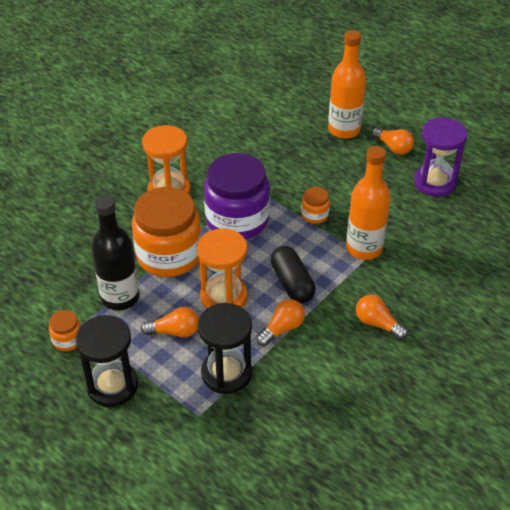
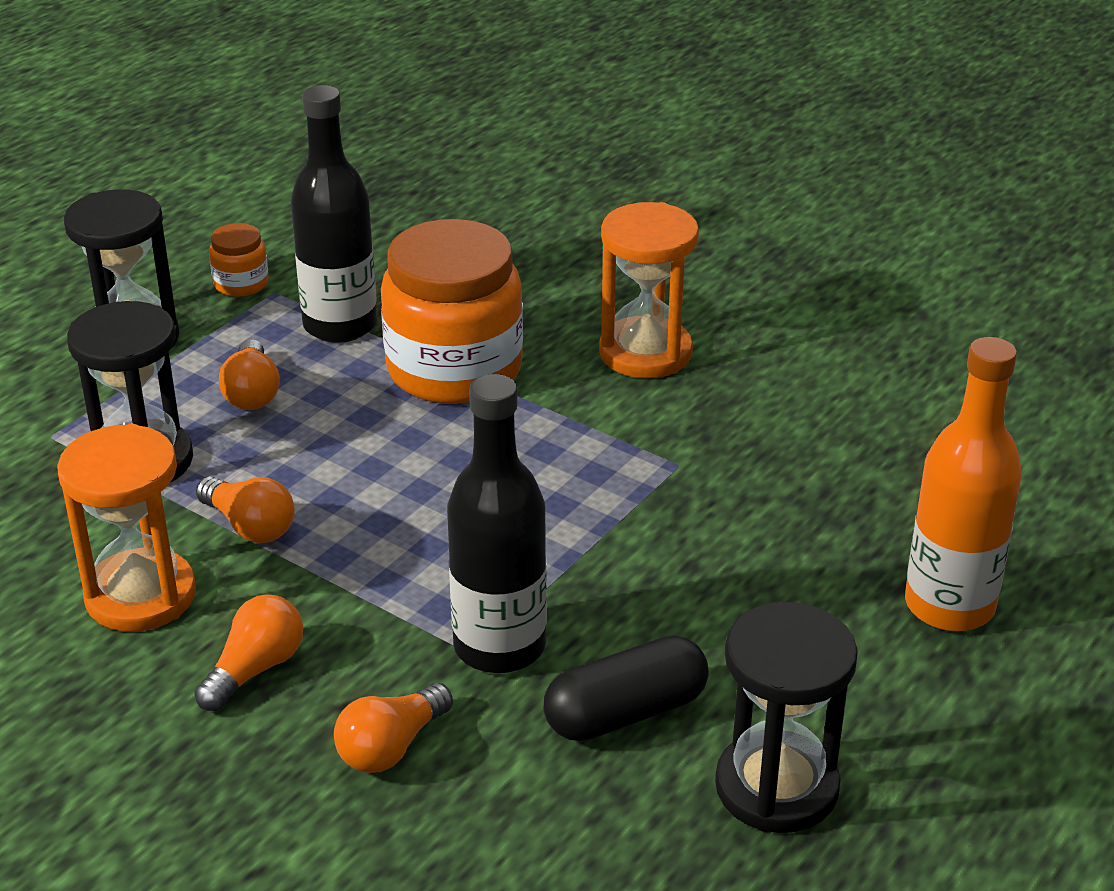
camera: 85 degrees right, 10 degrees down
(224, 297) = (340, 445): orange hourglass -> orange hourglass (141, 595)
(237, 220) = (569, 448): purple jar -> none
(292, 283) = (380, 535): black capsule -> black capsule (625, 712)
(314, 215) = (604, 562): orange jar -> none
(364, 248) = (499, 646): orange bottle -> black bottle
(393, 147) = (906, 702): orange light bulb -> orange light bulb (391, 747)
(434, 182) = (776, 787): purple hourglass -> black hourglass

